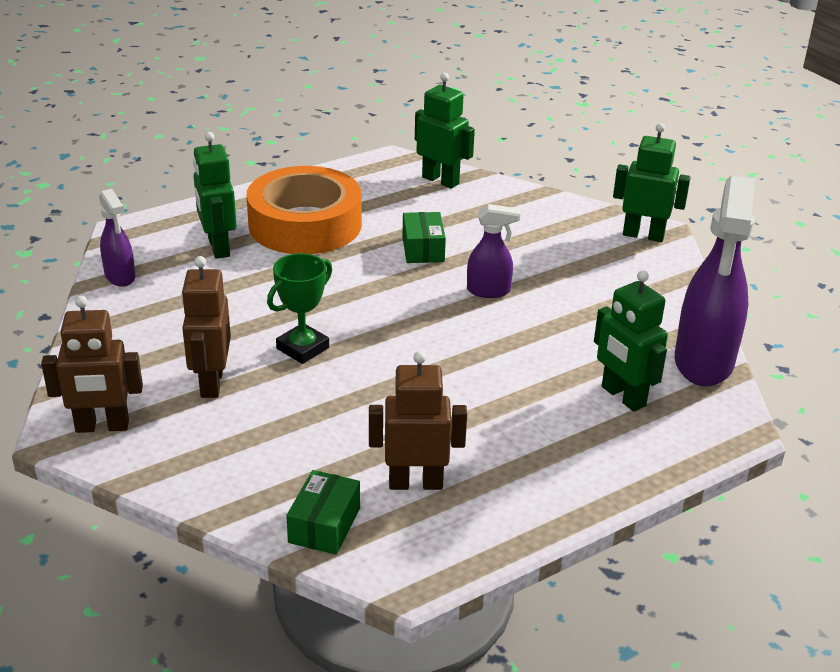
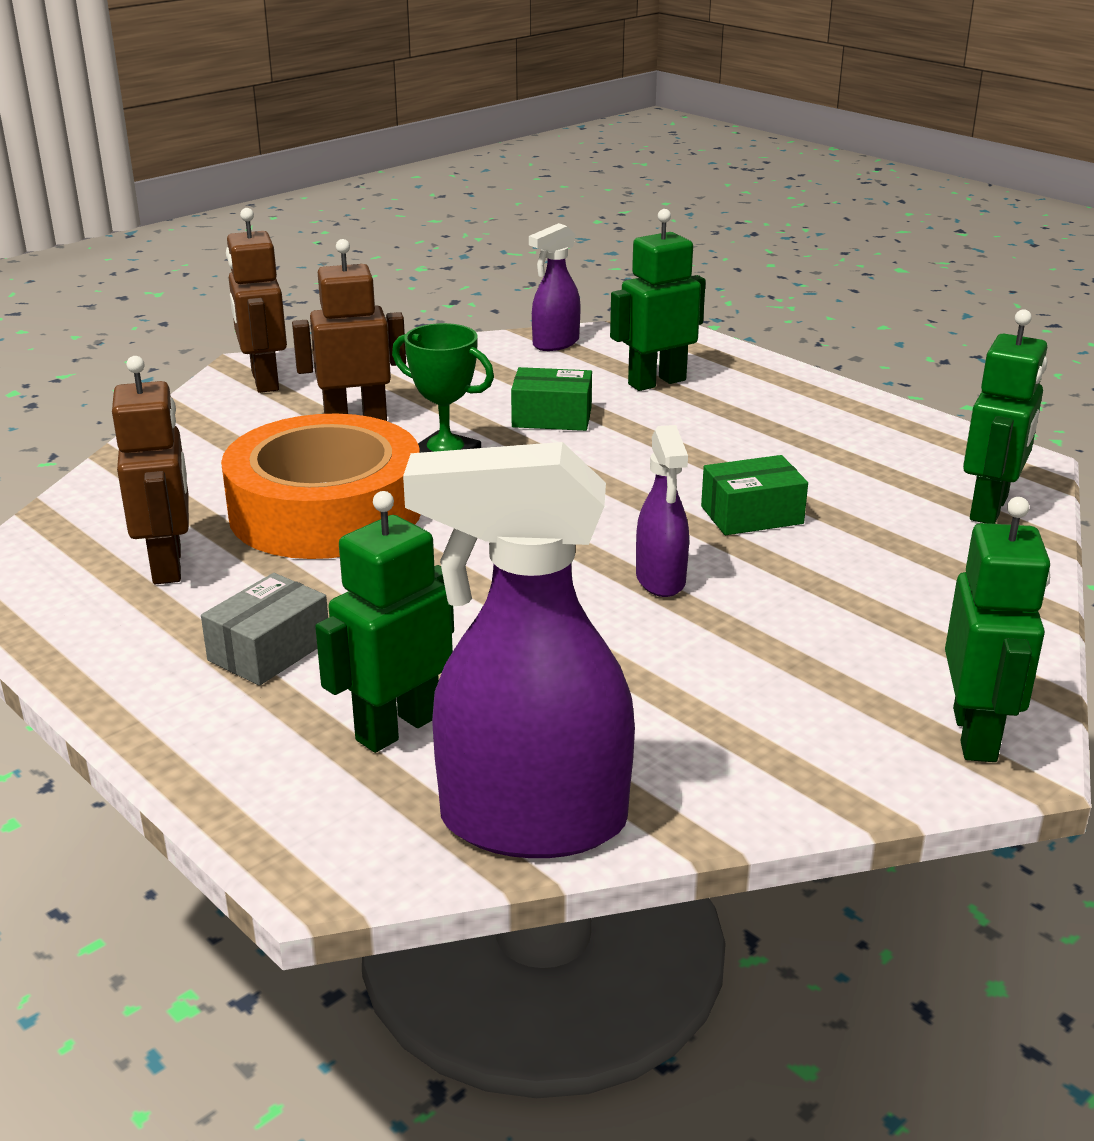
camera: 80 degrees right, 5 degrees down
(305, 224) = (757, 424): orange tape -> orange tape (326, 510)
(324, 525) = (91, 517): green box -> green box (552, 417)
(536, 439) = (269, 650): none -> grey box

